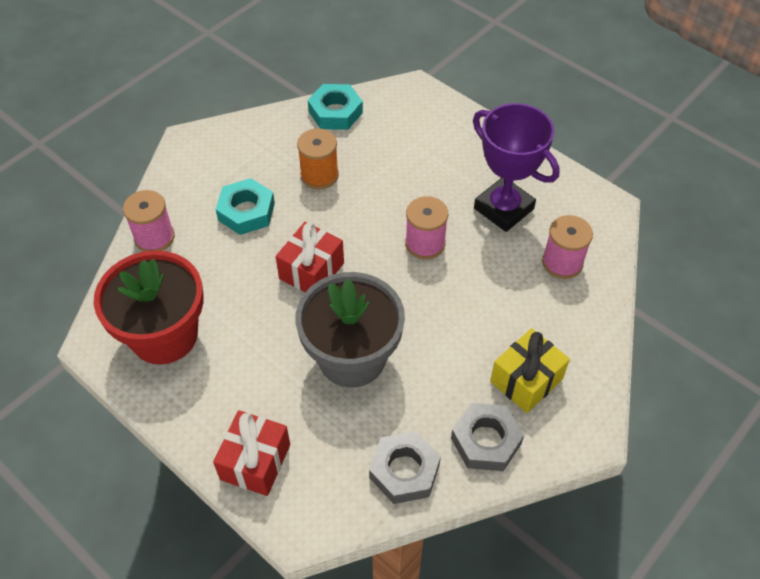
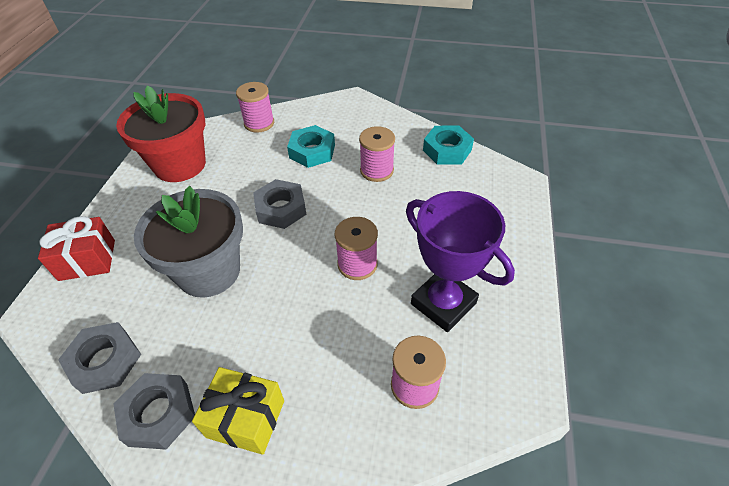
camera: 60 degrees right, 5 degrees down
(311, 271) = (281, 209): red gift -> grey nut
(319, 175) = (376, 170): orange spool -> pink spool
(504, 208) = (443, 303): purple trophy -> purple trophy turned 60 degrees counterclockwise

